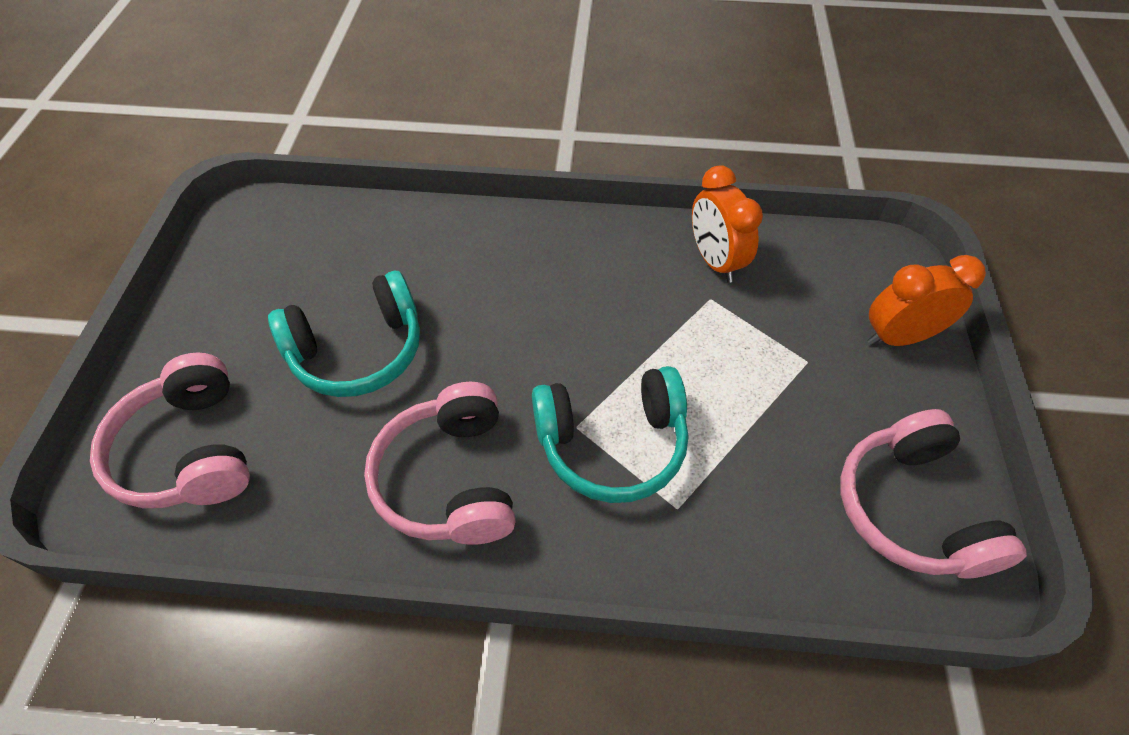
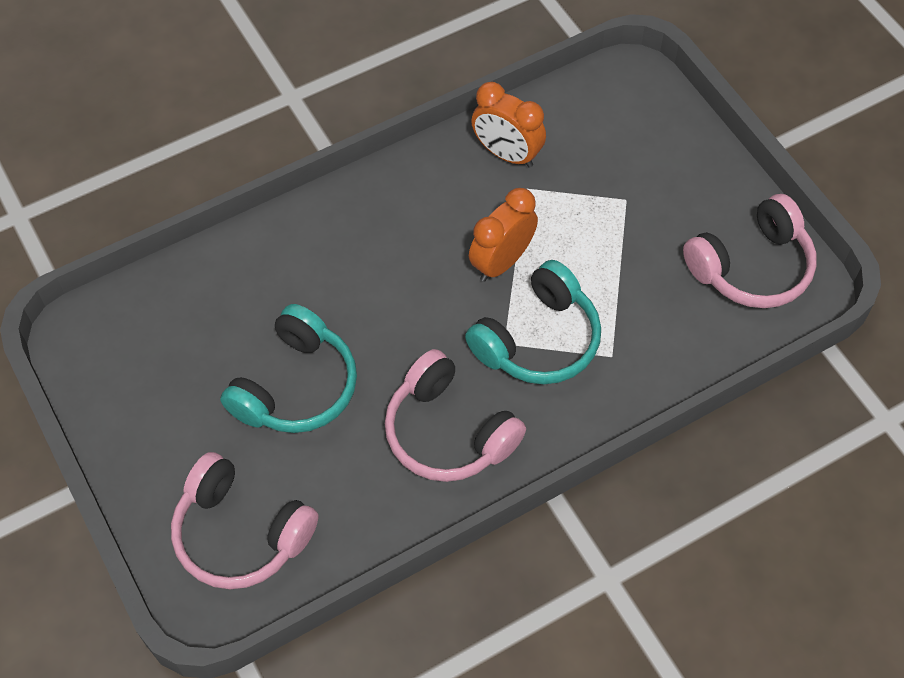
camera: 35 degrees left, 5 degrees up
(899, 337) = (674, 144): orange clock -> orange clock (501, 262)
(910, 509) = (751, 267): pink headphones -> pink headphones turned 75 degrees counterclockwise

